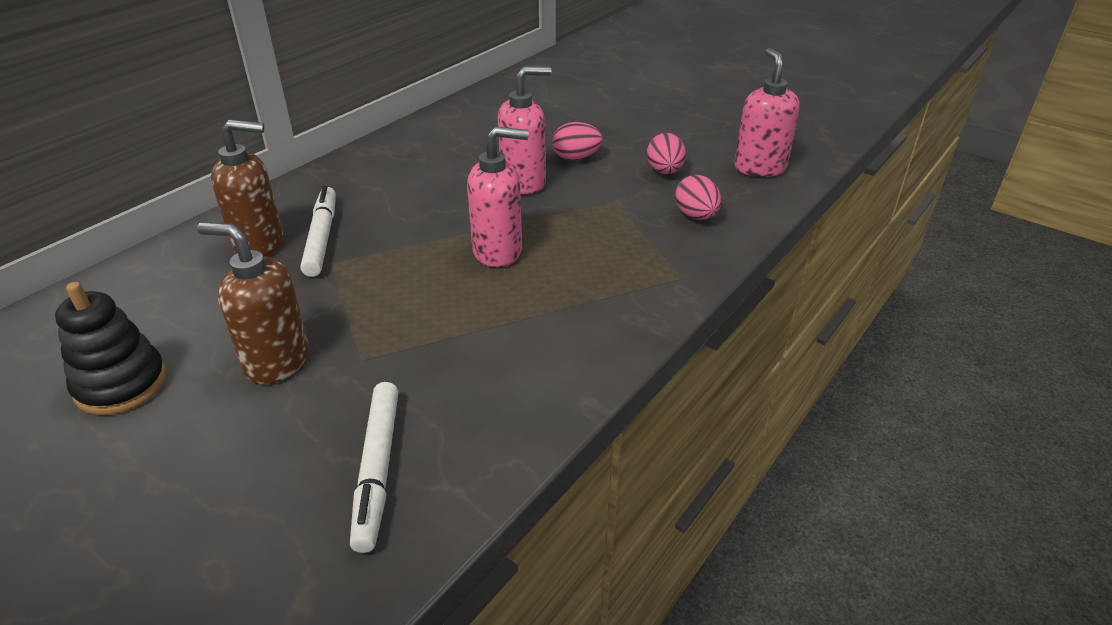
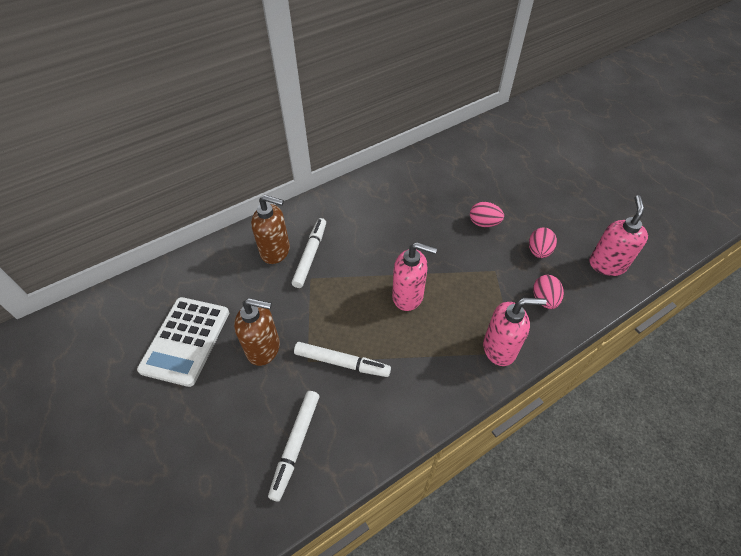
camera: 20 degrees right, 15 degrees up
(121, 384) = (185, 340): black stacking toy -> white calculator
(276, 361) = (264, 348): brown soap dispenser -> brown soap dispenser turned 150 degrees clockwise
(421, 347) = (342, 362): none -> white marker
(524, 182) = (443, 238): pink soap dispenser -> pink soap dispenser (499, 348)

